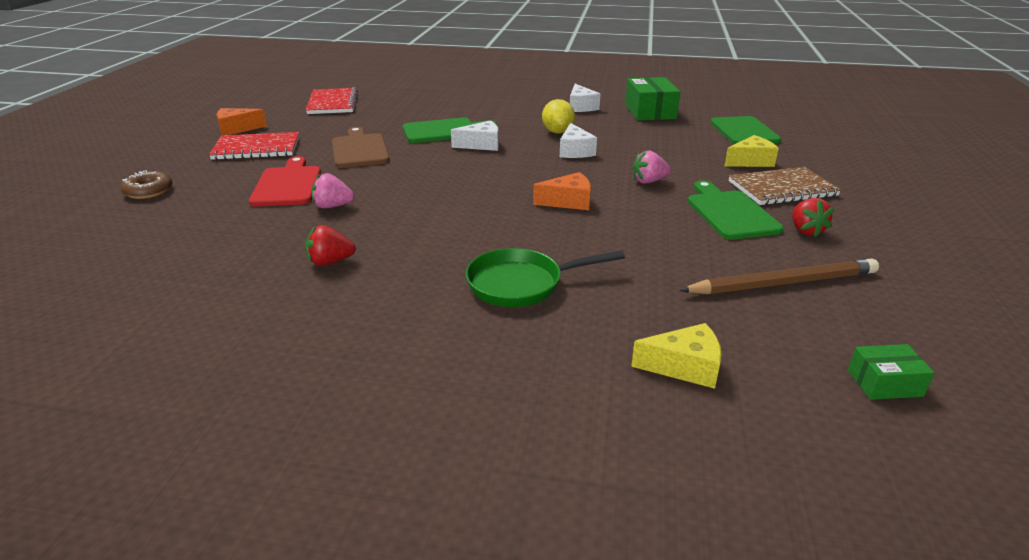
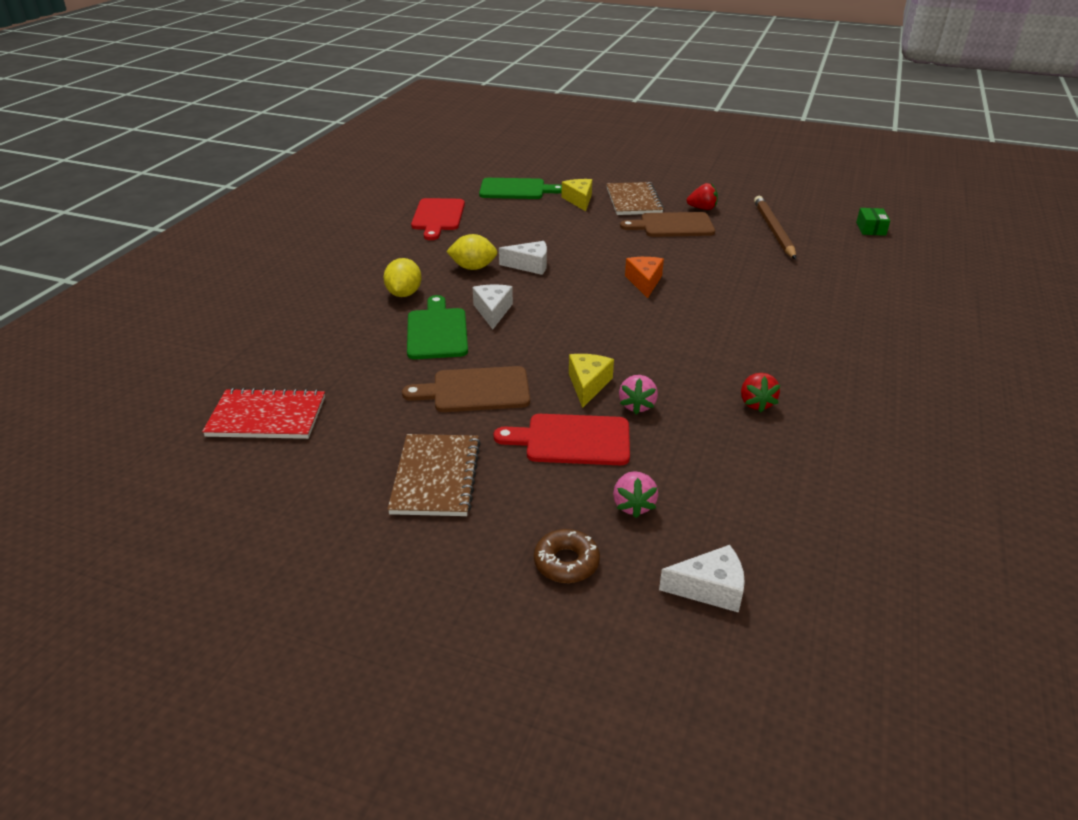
camera: 80 degrees left, 5 degrees up
(237, 129) = (338, 506): orange cheese -> none
(256, 148) = (436, 477): red notebook -> brown notebook
(500, 116) = (404, 294): none -> yellow lemon
(521, 284) = (785, 316): green pan -> none
(581, 107) = (401, 247): white cheese -> white cheese (710, 588)
(649, 181) = (609, 244): pink strawberry -> pink strawberry (633, 505)
(650, 112) = (438, 217): green box -> red cutting board
(684, 367) = (871, 275): yellow cheese -> yellow cheese (588, 385)
(730, 213) = (673, 225): green cutting board -> brown cutting board

